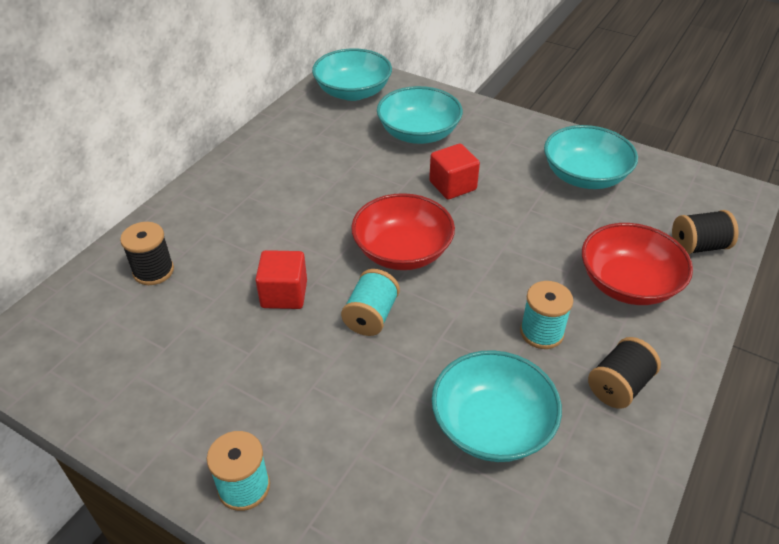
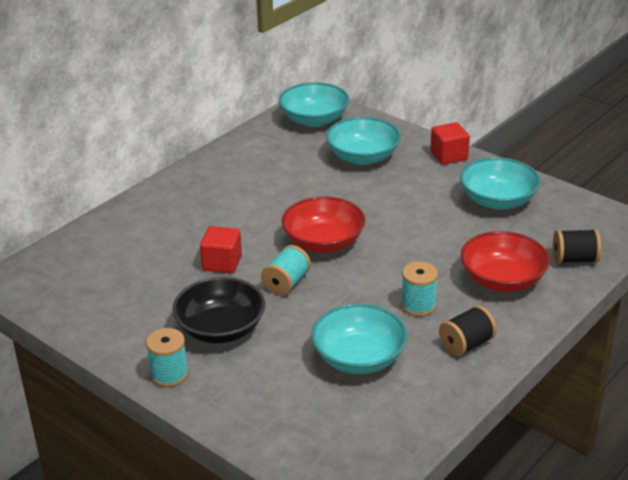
camera: 10 degrees right, 10 degrees down
(153, 271) = (123, 239): black spool -> none
(301, 398) = (220, 329): none -> black bowl
(452, 186) = (380, 199): red cube -> red cube (448, 156)

